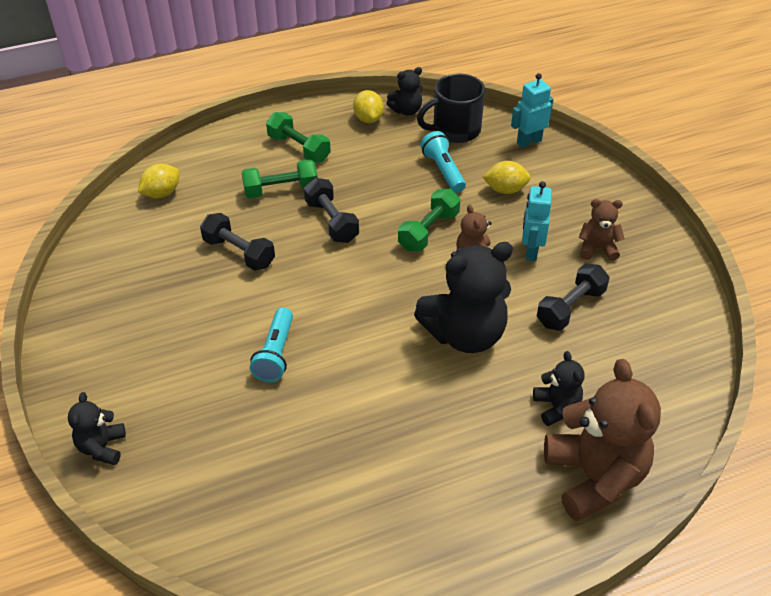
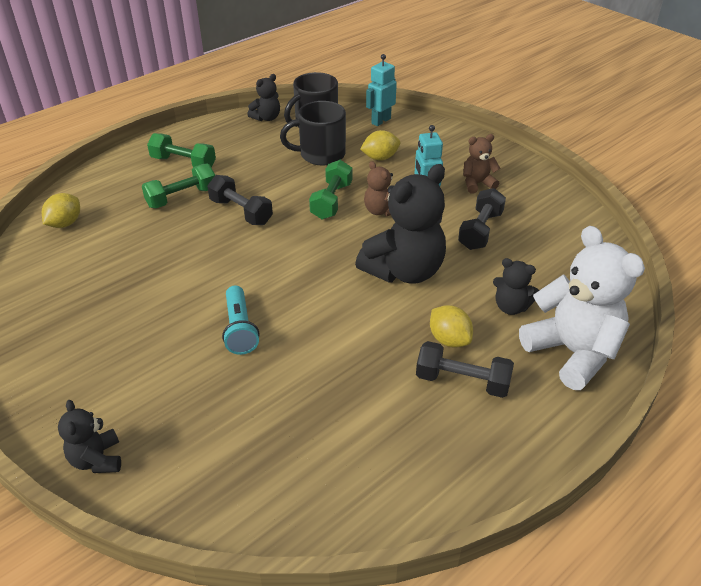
camera: 20 degrees left, 5 degrees down
(239, 253) = (165, 255): black dumbbell -> black dumbbell (462, 381)
(368, 119) = (236, 130): yellow lemon -> yellow lemon (449, 339)
(443, 171) = (320, 154): turquoise flashlight -> black mug
(556, 407) = (511, 307): black teddy bear -> black teddy bear turned 150 degrees clockwise
(594, 477) = (572, 352): brown teddy bear -> white teddy bear

